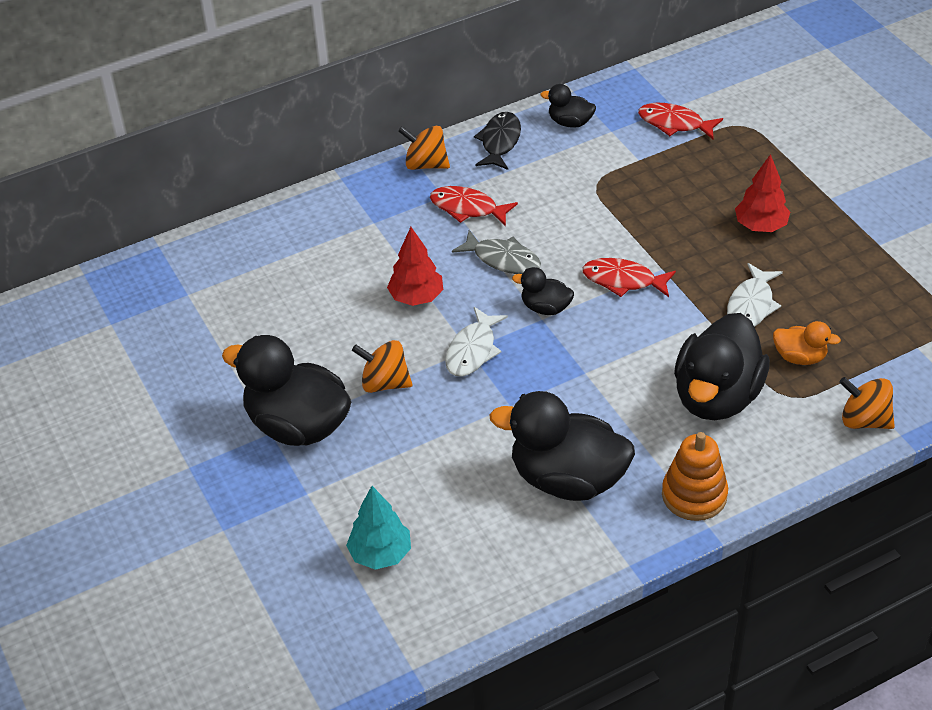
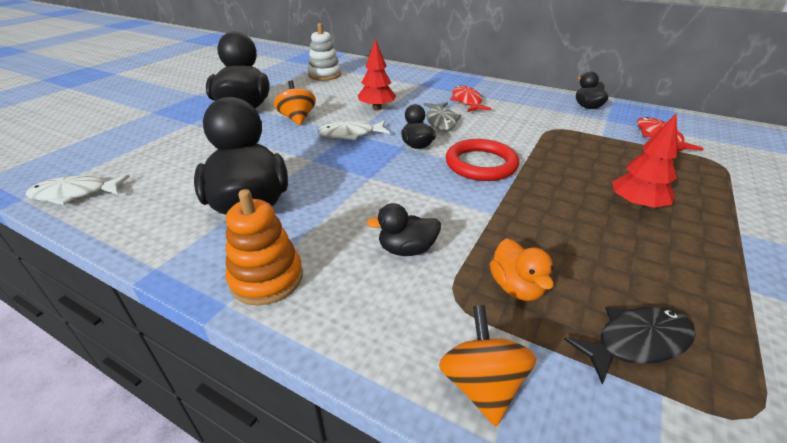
camera: 55 degrees right, 10 degrees down
(239, 302) = (324, 75): none -> white stacking toy
(380, 554) = (142, 157): turquoise tree -> none
(426, 164) = (482, 84): orange spinning top -> none
(499, 142) = (533, 94): black fish -> black fish (636, 342)
(623, 280) = (481, 164): red fish -> red ring
(716, 396) = (406, 249): black duck -> black duck, size x0.48
(751, 305) = (541, 231): white fish -> white fish (75, 194)

